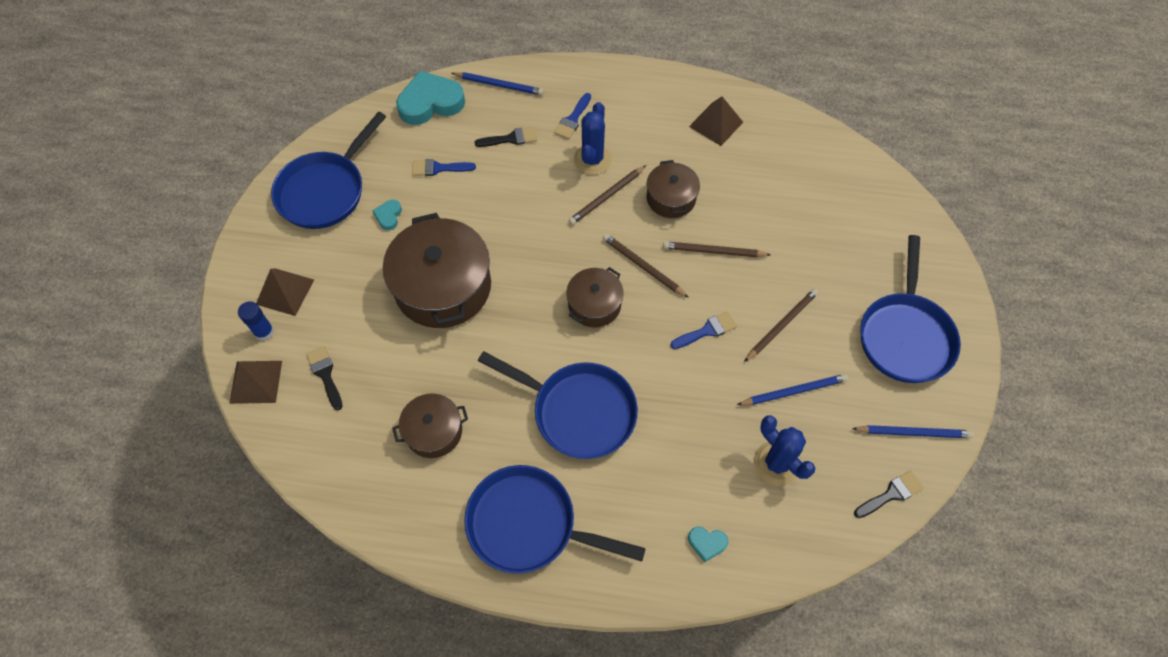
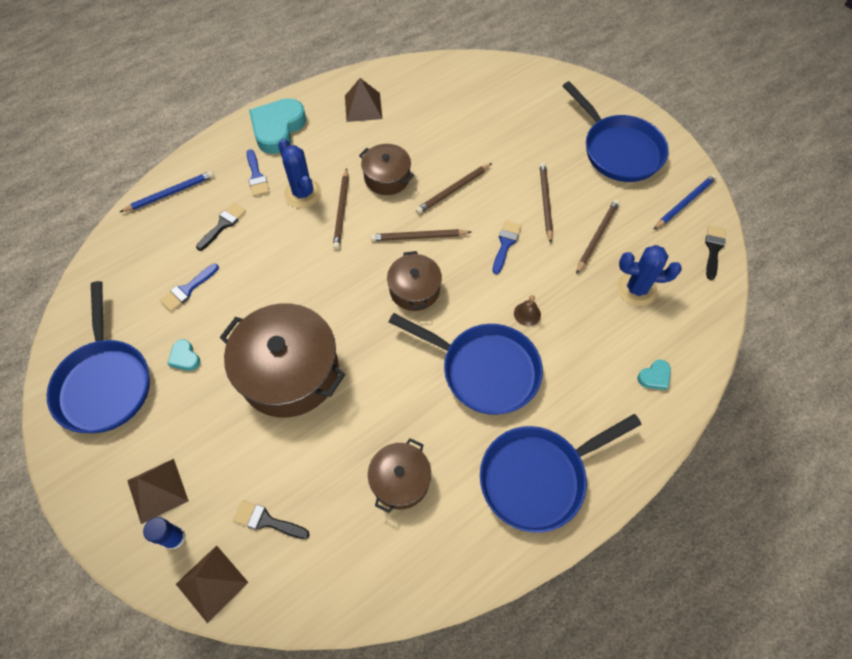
camera: 45 degrees left, 0 degrees up
(430, 103) = (125, 247): turquoise heart -> turquoise heart (278, 128)
(578, 411) = (484, 370): blue pan -> blue pan turned 45 degrees clockwise
(660, 400) = (527, 314): none -> brown bell
(794, 391) = (597, 236): blue pencil -> brown pencil

